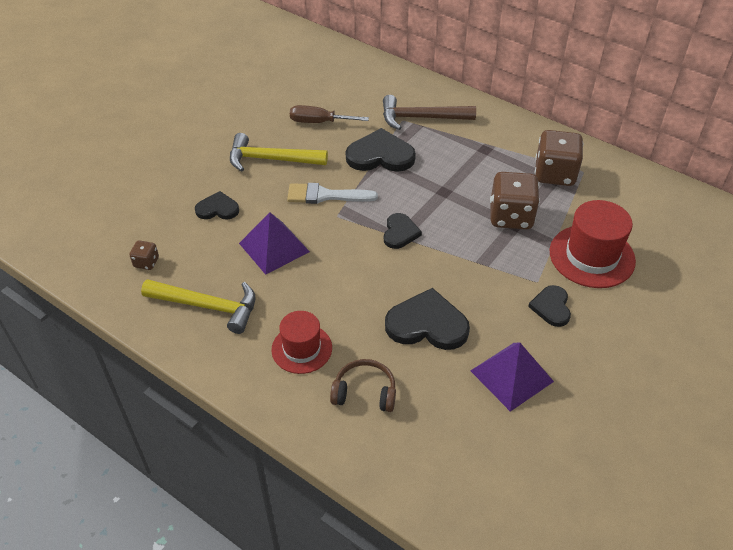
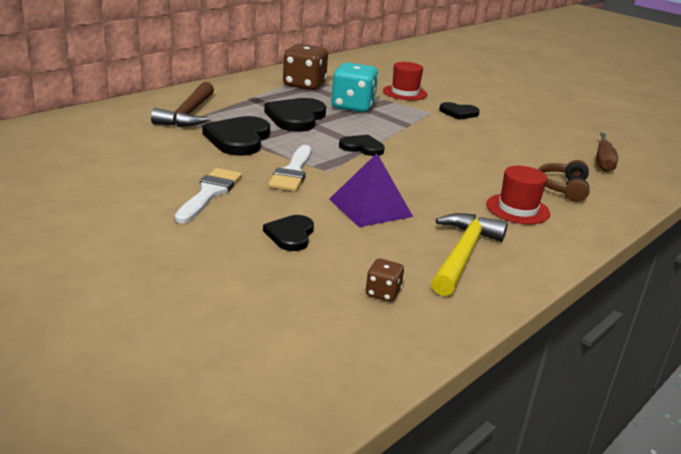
camera: 85 degrees left, 20 degrees down
(271, 159) = (209, 193): yellow hammer -> white brush
(319, 122) = (155, 159): brown screwdriver -> brown screwdriver (603, 162)
(427, 324) = (480, 154): black heart -> black heart (296, 118)
(511, 217) = (353, 107): brown dice -> turquoise dice
(511, 376) = (530, 136): purple pyramid -> none
(592, 256) = (405, 93): red hat -> red hat, size x0.65

